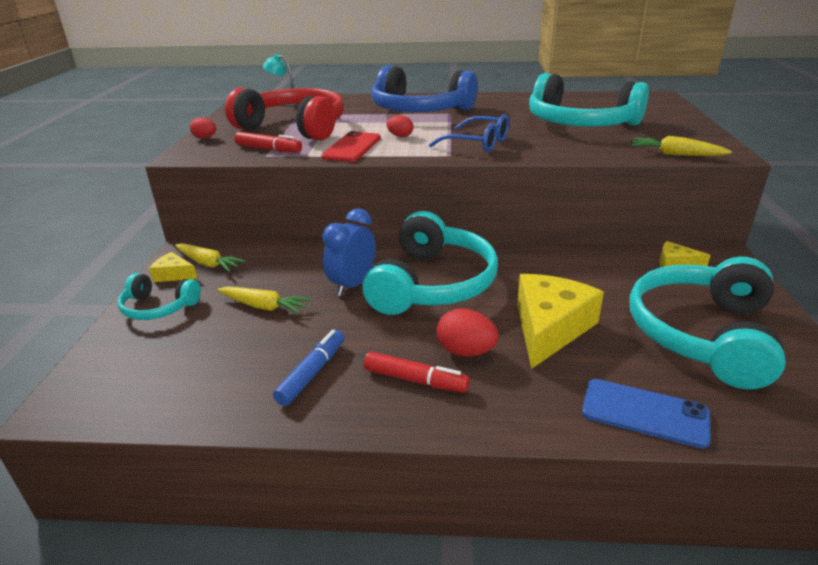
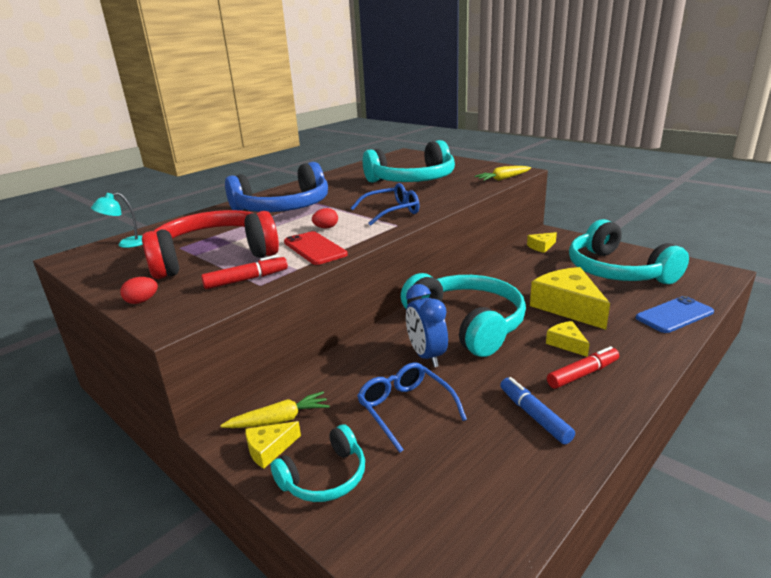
camera: 50 degrees left, 5 degrees down
(264, 306) = (406, 409): yellow carrot -> blue glasses
(465, 351) = (566, 343): red egg -> yellow cheese

